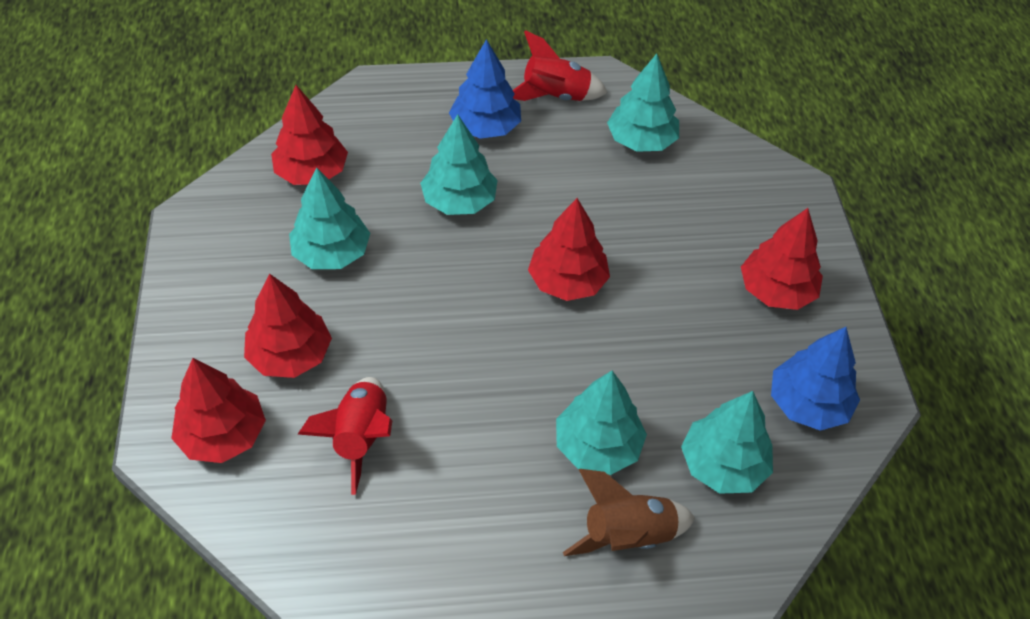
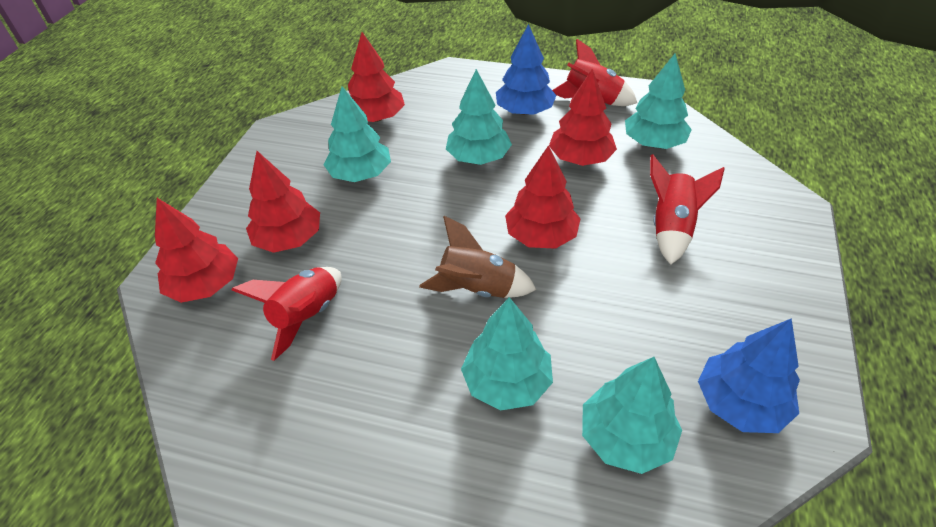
camera: 25 degrees right, 5 degrees down
(627, 535) = (499, 476): brown rocket -> brown rocket (477, 288)
(693, 240) = (672, 228): none -> red rocket
(776, 291) = (740, 288): red tree -> red tree (580, 158)

